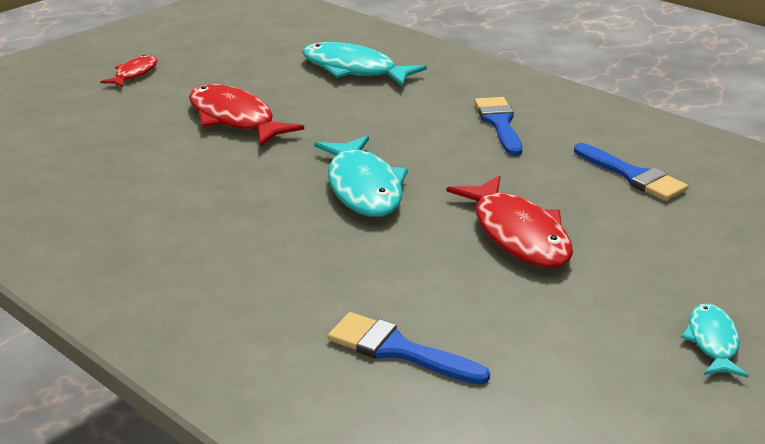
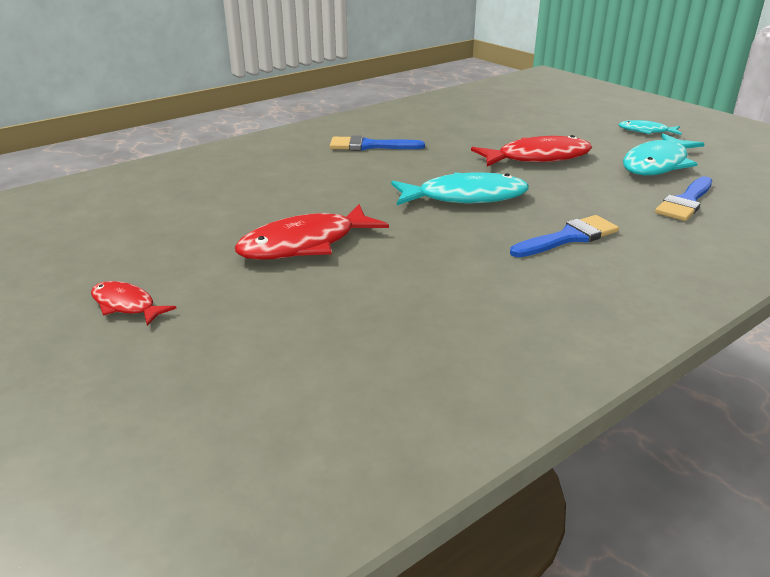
camera: 80 degrees left, 0 degrees up
(354, 70) = (224, 185): turquoise fish -> turquoise fish (657, 164)
(632, 176) = (462, 122): blue brush -> blue brush (568, 237)

